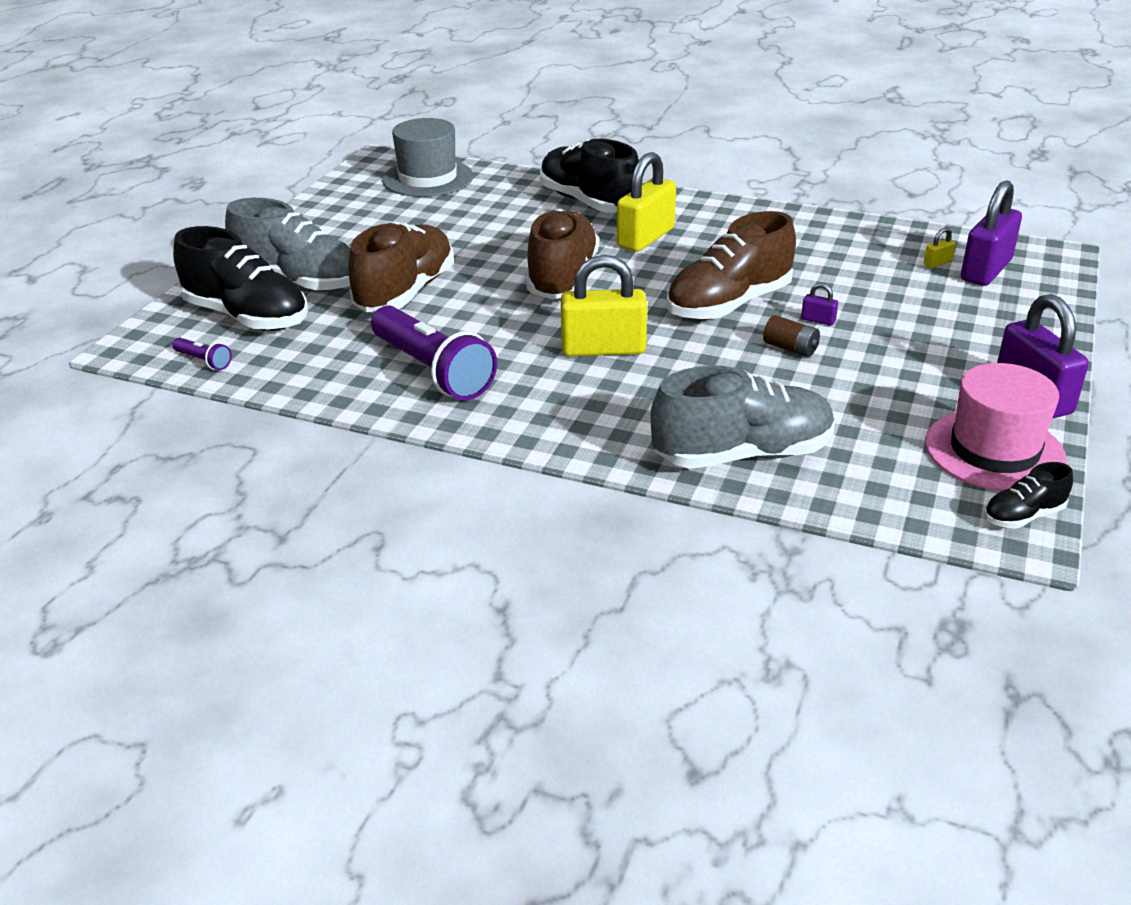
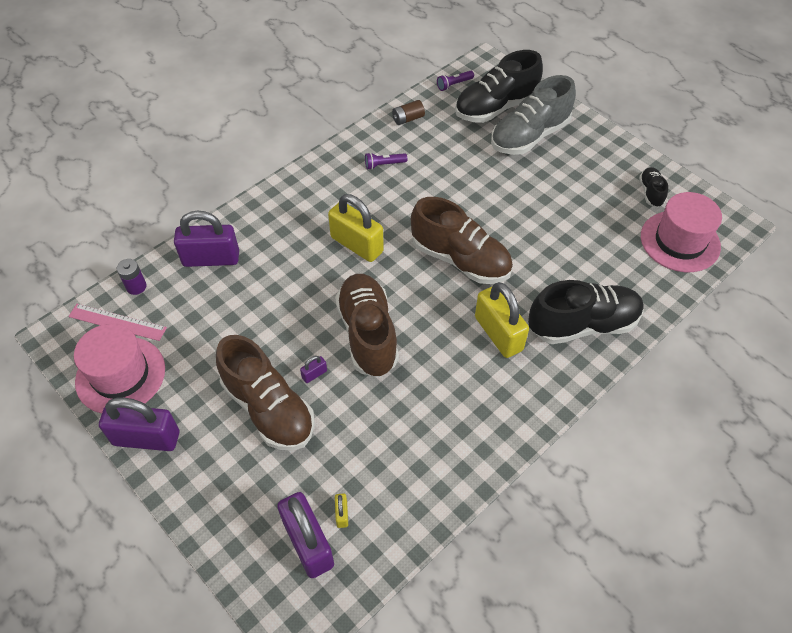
camera: 115 degrees right, 20 degrees up
(405, 292) = (487, 178): brown shoe -> brown shoe (269, 408)
(427, 178) = (680, 241): grey hat -> pink hat
(432, 371) = (384, 165): purple flashlight -> purple flashlight, size x0.42
(603, 349) = (357, 244): yellow padlock -> yellow padlock turned 75 degrees counterclockwise
(743, 454) = (211, 258): grey shoe -> purple padlock
(790, 348) = (292, 338): brown battery -> brown battery (408, 119)
(862, 502) = (136, 287): none -> purple battery
(933, 491) = (117, 322): none -> pink ruler
(1023, 516) = (68, 348): black shoe -> black shoe (650, 192)

